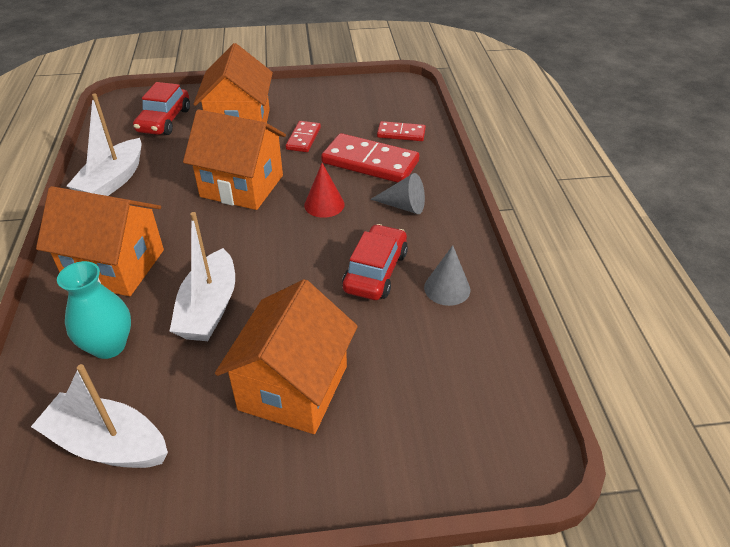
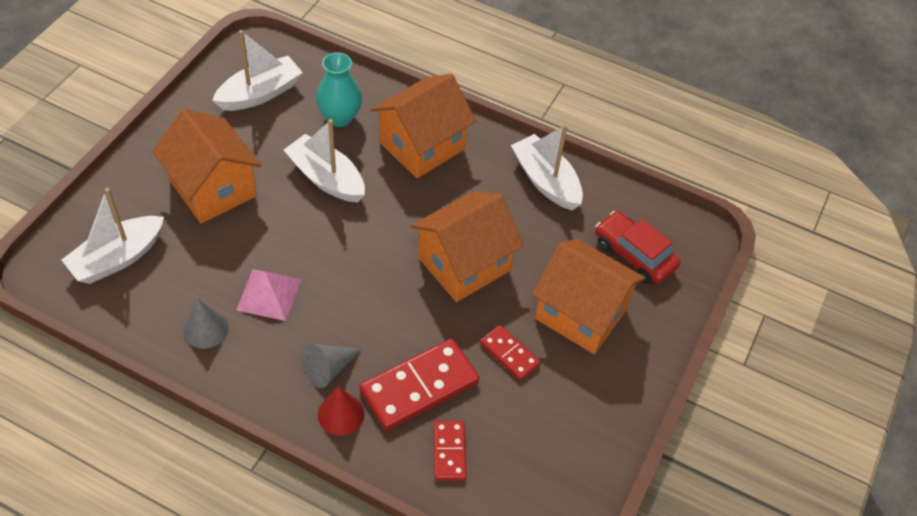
camera: 120 degrees right, 10 degrees up
(324, 204) = (384, 309): red cone -> red cone (341, 414)
(375, 271) = (269, 294): red car -> pink pyramid
(401, 133) = (449, 451): red domino -> red domino turned 45 degrees counterclockwise
(448, 403) = (117, 258): none -> white boat

